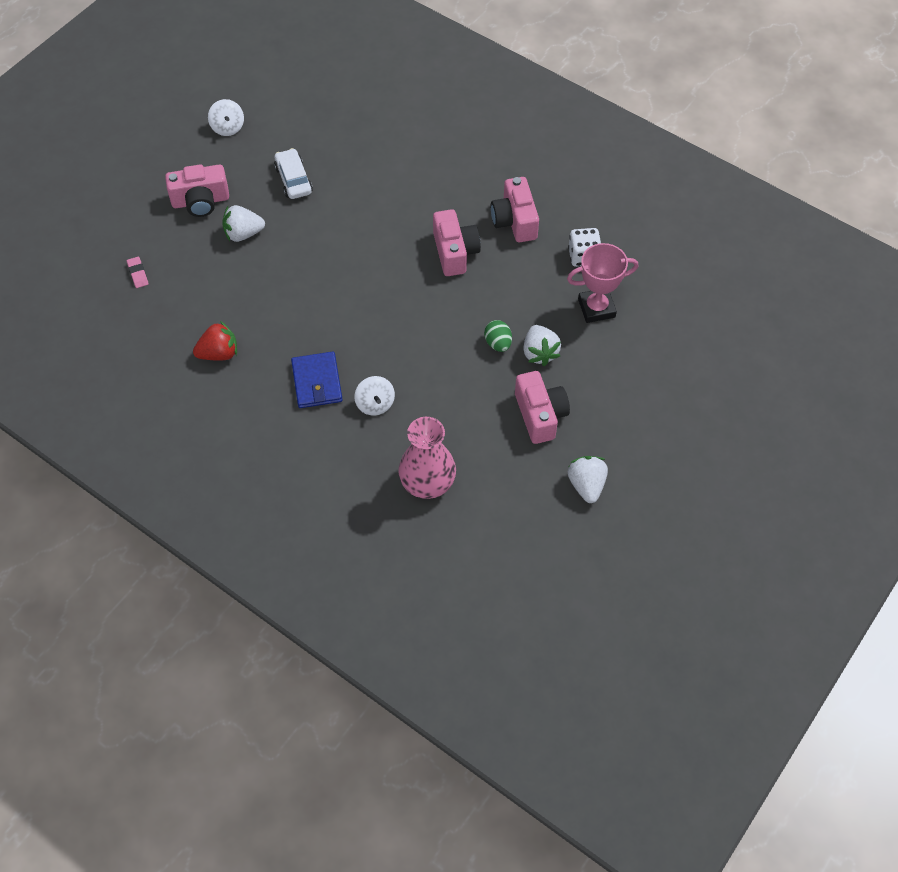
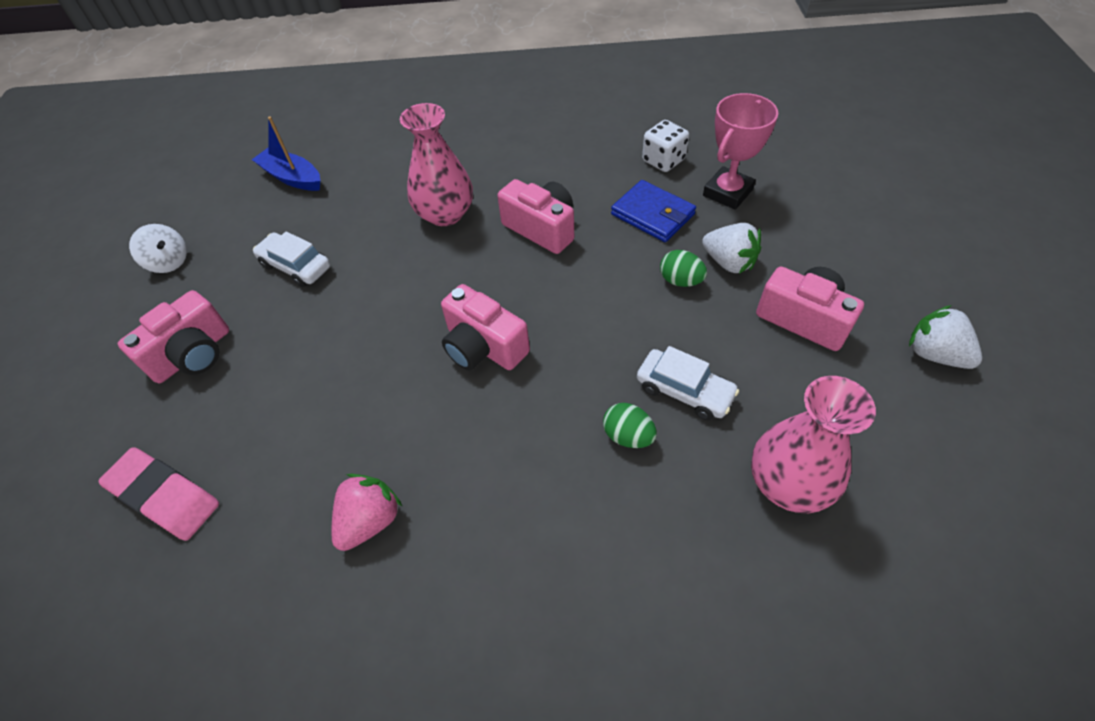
camera: 35 degrees left, 5 degrees down
(138, 274) = (164, 496): pink eraser -> pink eraser, size x2.08
(219, 353) = (370, 520): red strawberry -> pink strawberry
(243, 234) = (280, 355): white strawberry -> none
(317, 382) = (533, 462): blue wallet -> blue wallet (652, 214)
(341, 109) = (292, 178): none -> blue boat
(375, 404) = (628, 436): white spinning top -> green egg
(408, 201) = (445, 214): none -> pink vase
(428, 403) = (684, 391): none -> white car
(515, 221) = (568, 170): pink camera -> pink camera (483, 347)

